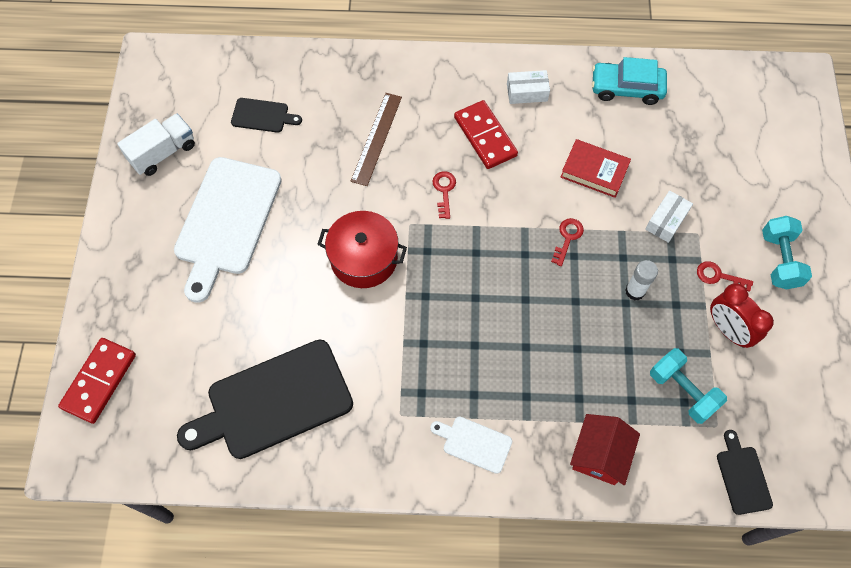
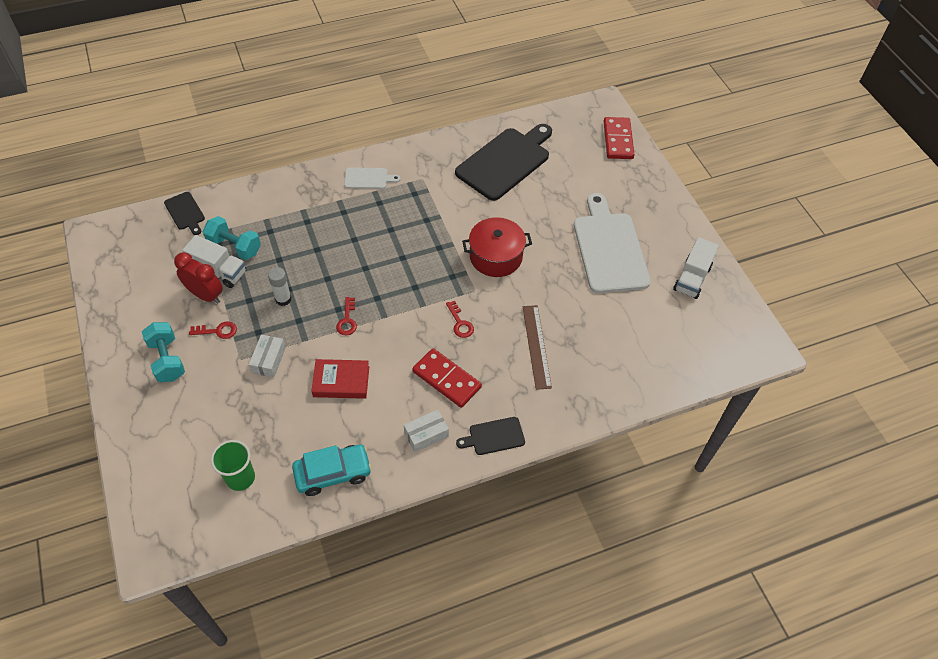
camera: 155 degrees right, 10 degrees down
(262, 116) = (639, 332): black cutting board -> black cutting board (494, 436)
(600, 455) = (284, 196): red house -> none
(707, 359) = (219, 271): none -> white truck
(715, 113) = (240, 478): none -> green cup

